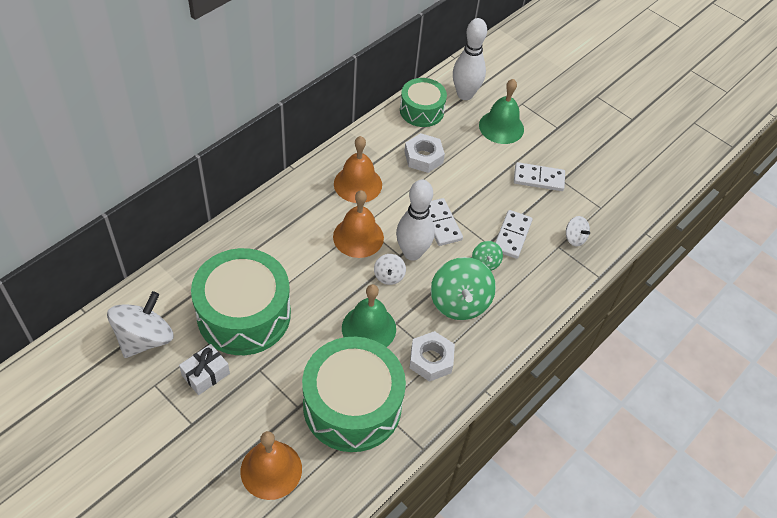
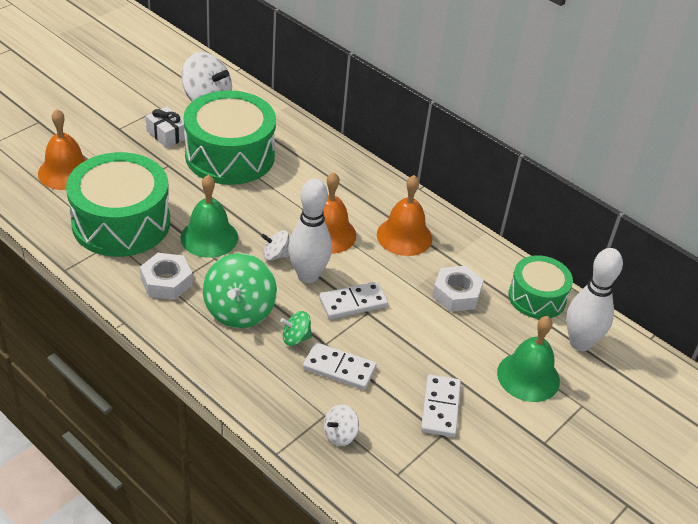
camera: 90 degrees right, 10 degrees down
(459, 302) = (239, 310): green spinning top -> green spinning top turned 75 degrees counterclockwise

